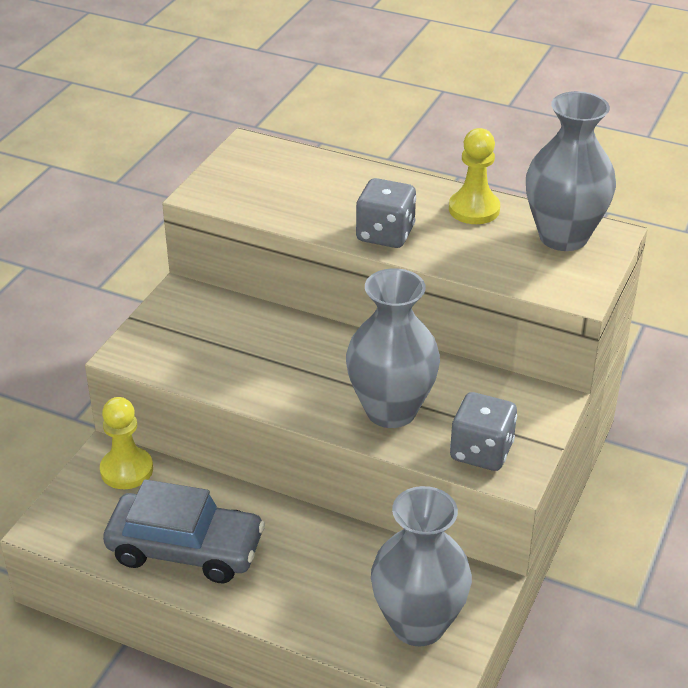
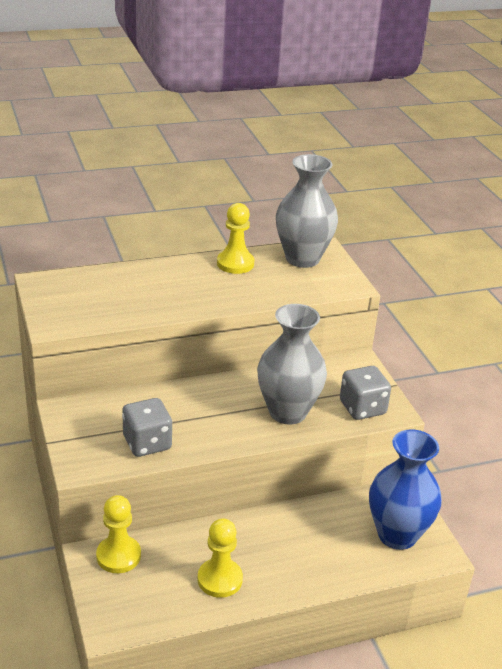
camera: 45 degrees left, 5 degrees down
(186, 549) = (219, 579): grey car -> yellow pawn
(385, 234) = (206, 299): grey dice -> grey dice (147, 443)
(418, 624) = (397, 535): grey vase -> blue vase

